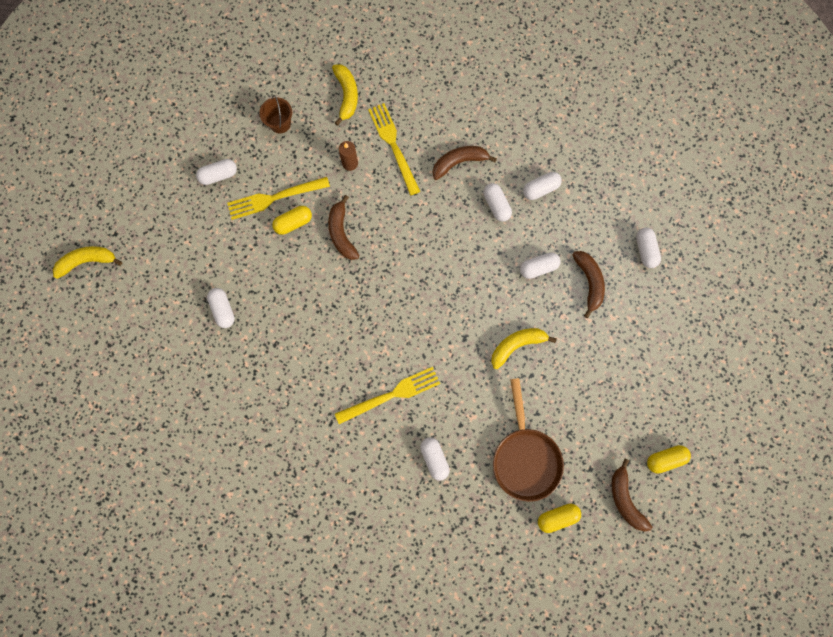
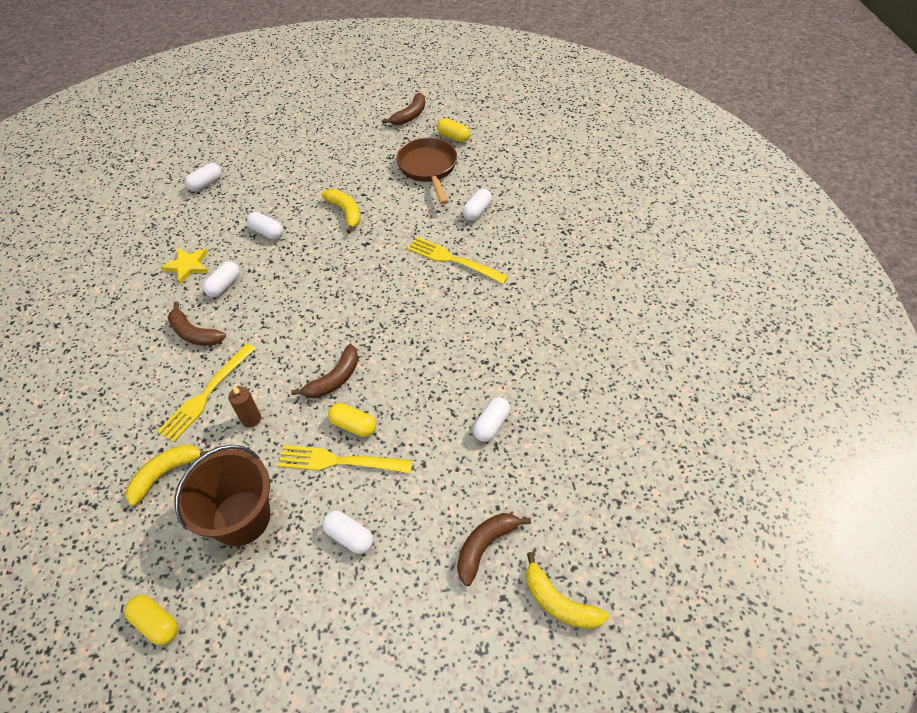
camera: 125 degrees left, 25 degrees down
(274, 198) = (338, 461): yellow fork -> yellow fork turned 150 degrees clockwise
(280, 123) = (241, 518): brown bucket -> brown bucket, size x1.96
(517, 345) = (345, 212): yellow banana -> yellow banana turned 150 degrees counterclockwise
(525, 457) = (428, 169): brown pan -> brown pan turned 60 degrees counterclockwise
(540, 189) = (187, 266): white capsule -> yellow star
(589, 282) = (258, 200): brown banana -> brown banana (485, 546)
(665, 459) = (365, 111): yellow capsule -> yellow capsule (156, 623)

